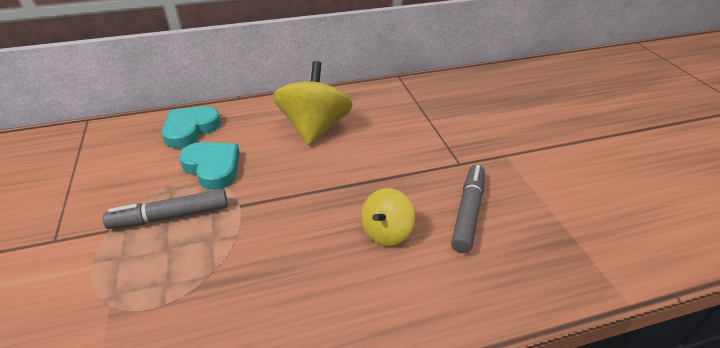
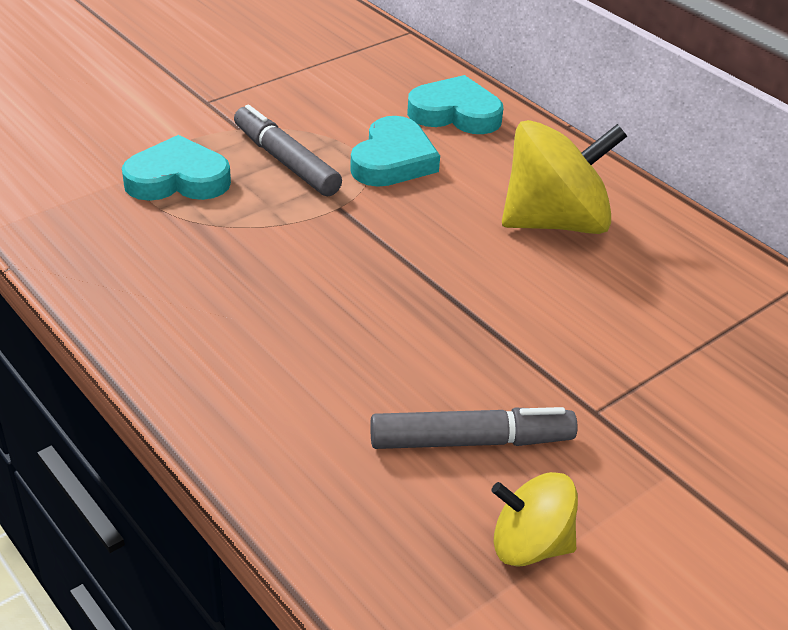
camera: 65 degrees right, 0 degrees up
(137, 283) = (178, 179): none -> turquoise heart
(386, 232) = (371, 356): yellow spinning top -> yellow spinning top (530, 545)

